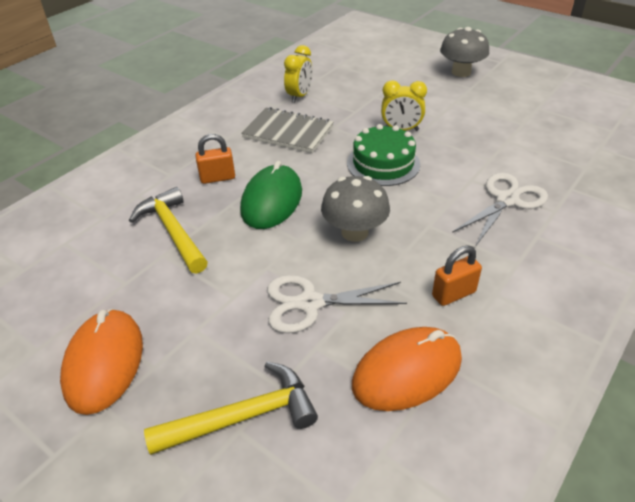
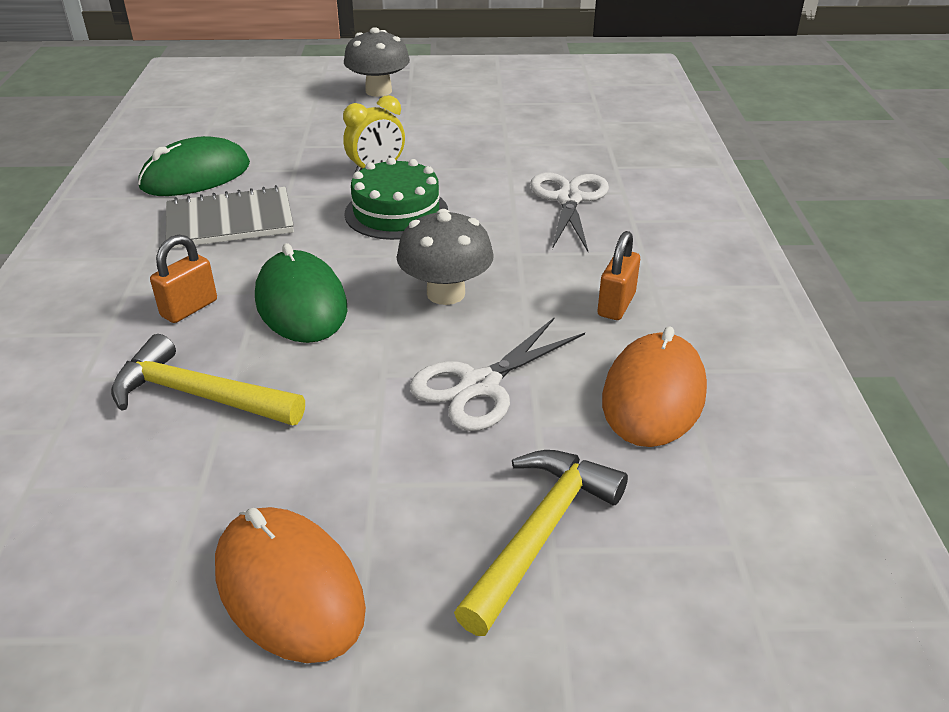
camera: 40 degrees left, 5 degrees down
(299, 96) = (195, 176): yellow clock -> green mouse

